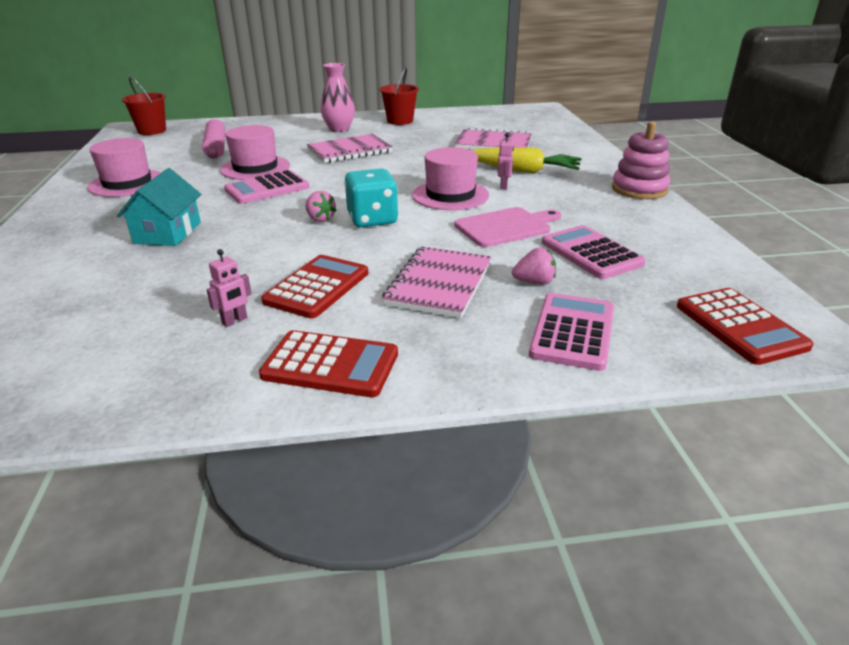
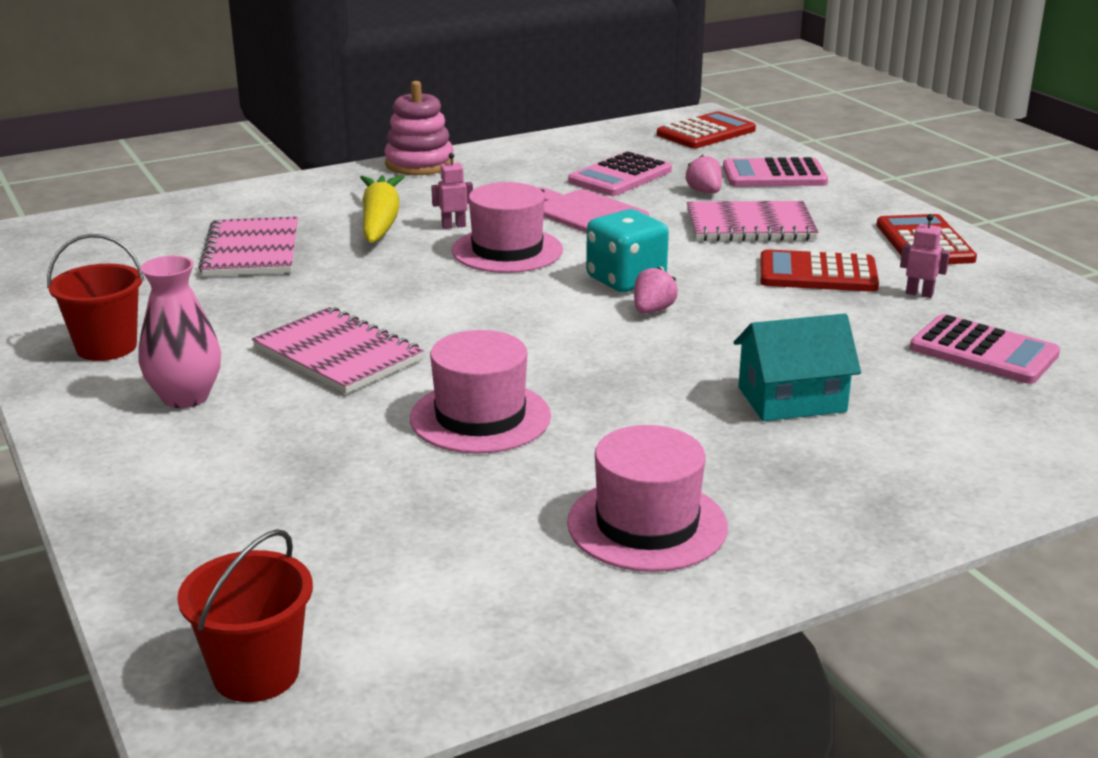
camera: 110 degrees left, 5 degrees down
(216, 147) = (372, 505): pink rolling pin -> none
(267, 188) = (572, 377): pink calculator -> pink calculator (983, 351)

